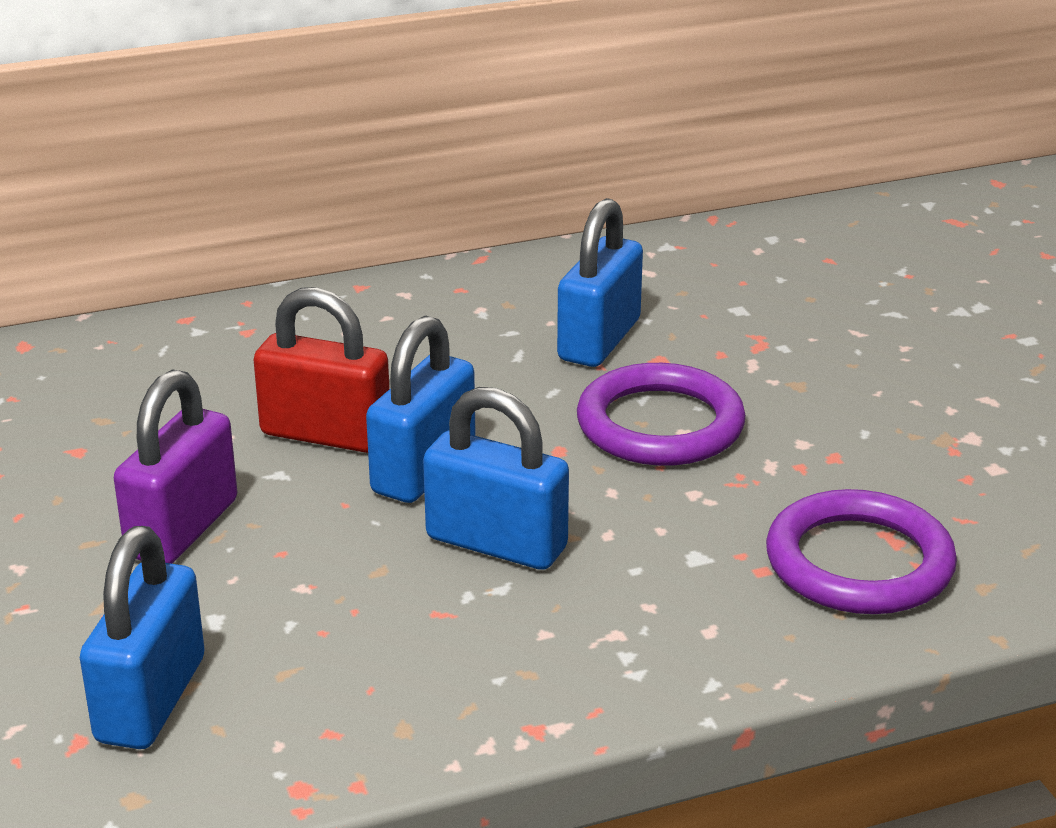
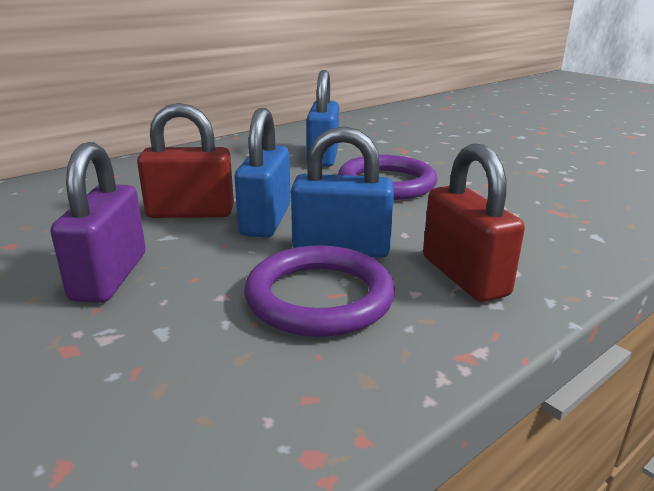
camera: 20 degrees left, 5 degrees down
(151, 700) = (128, 408): blue padlock -> none
(629, 622) = (464, 276): none -> red padlock
(859, 562) = (556, 224): purple ring -> purple ring (319, 297)

